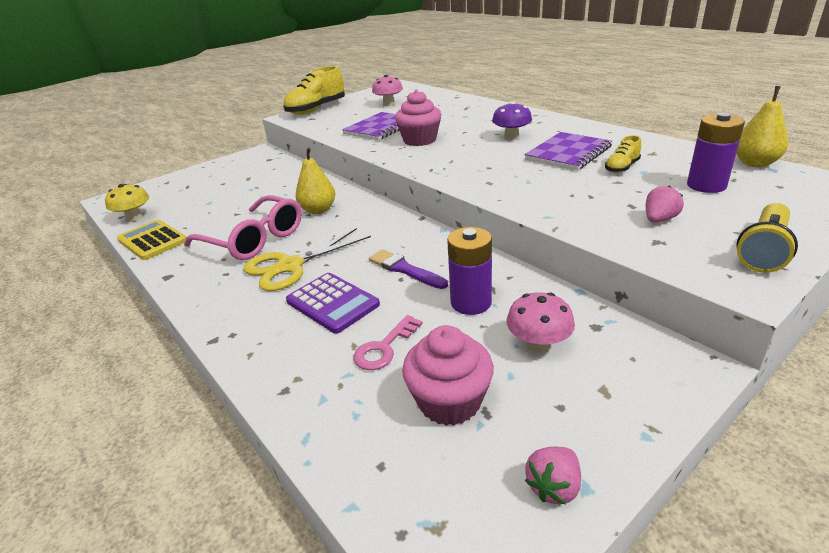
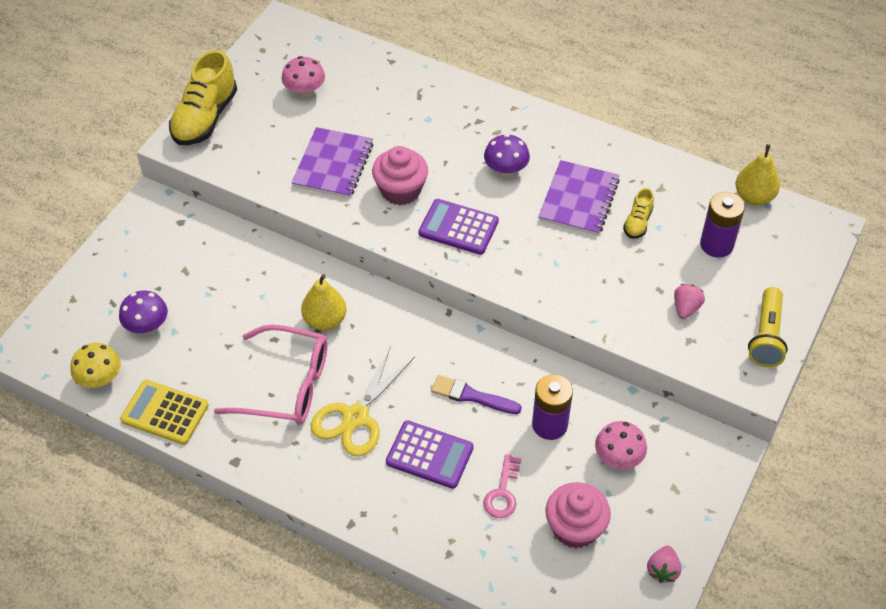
camera: 25 degrees left, 20 degrees up
(195, 198) = (147, 326): none -> purple mushroom
(452, 158) = (458, 227): none -> purple calculator

